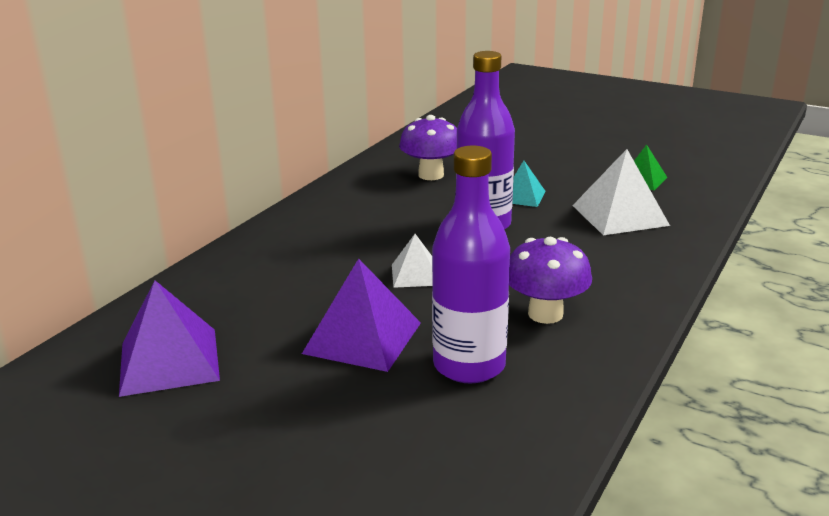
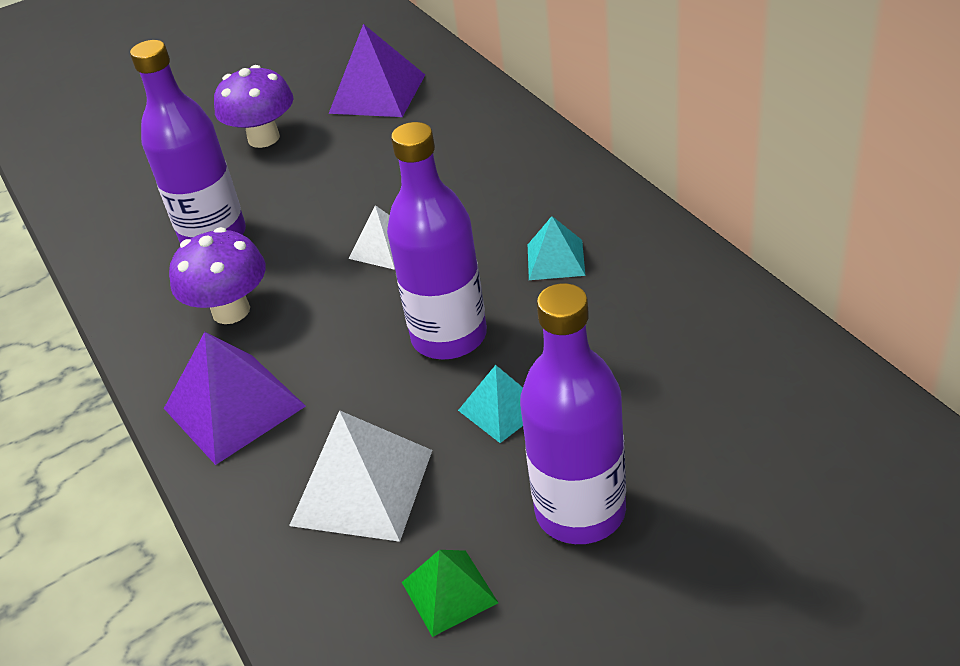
camera: 125 degrees right, 15 degrees up
(362, 338) = (311, 189): purple pyramid -> purple pyramid (234, 407)
(380, 212) = (555, 259): none -> turquoise pyramid
(431, 175) = (647, 340): purple mushroom -> purple mushroom (264, 138)
(561, 166) = (580, 511): none -> purple bottle

